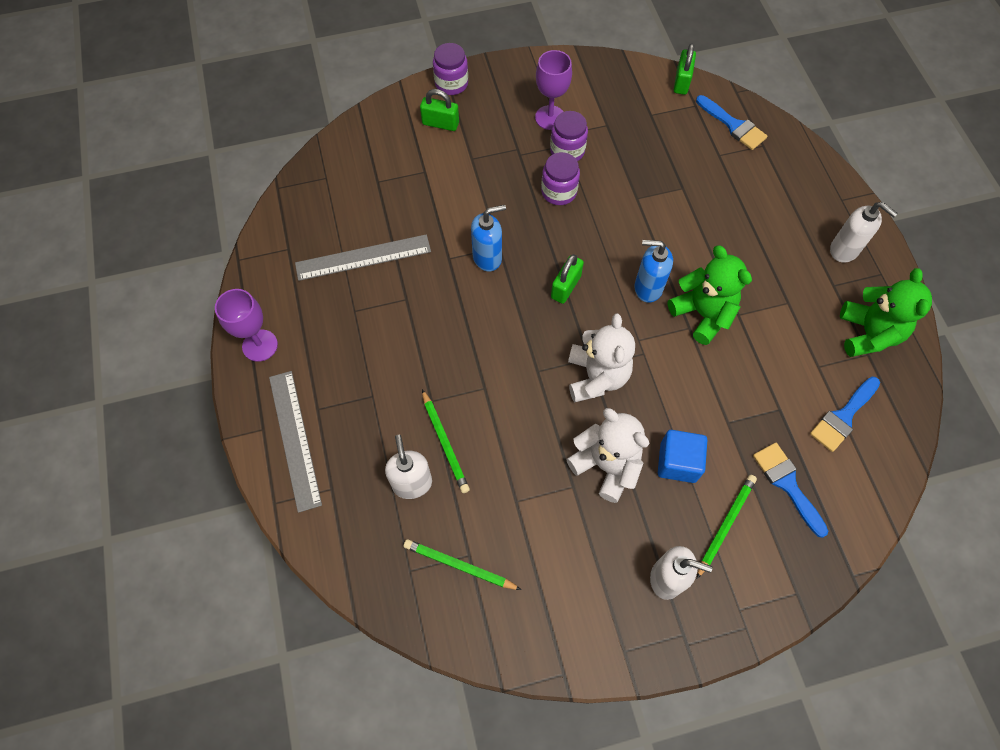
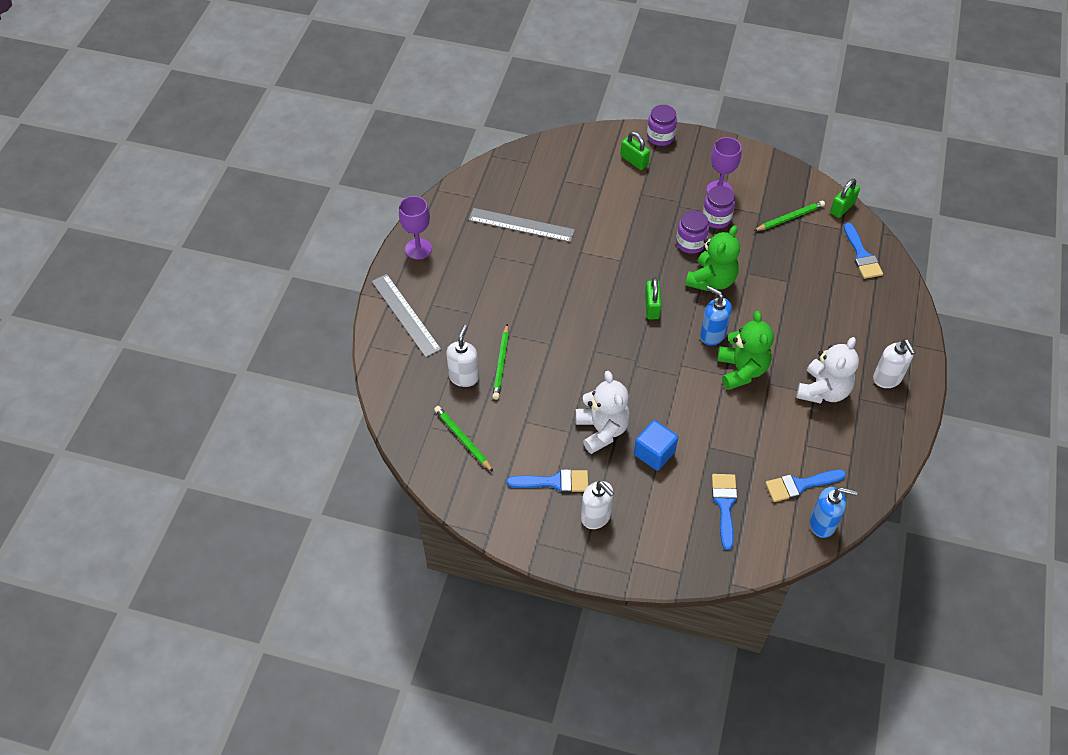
camera: 30 degrees right, 10 degrees down
(294, 439) = (405, 315): grey ruler -> grey ruler turned 45 degrees counterclockwise
(487, 257) = (608, 263): blue soap dispenser -> blue soap dispenser (822, 524)
(565, 287) = (652, 307): green padlock -> green padlock turned 60 degrees counterclockwise
(595, 560) = (554, 482): none -> blue brush
(596, 377) = (634, 373): white teddy bear -> white teddy bear (823, 391)
(725, 524) = (661, 507): green pencil -> green pencil (790, 218)
(868, 334) = (862, 442): green teddy bear -> green teddy bear (711, 280)

